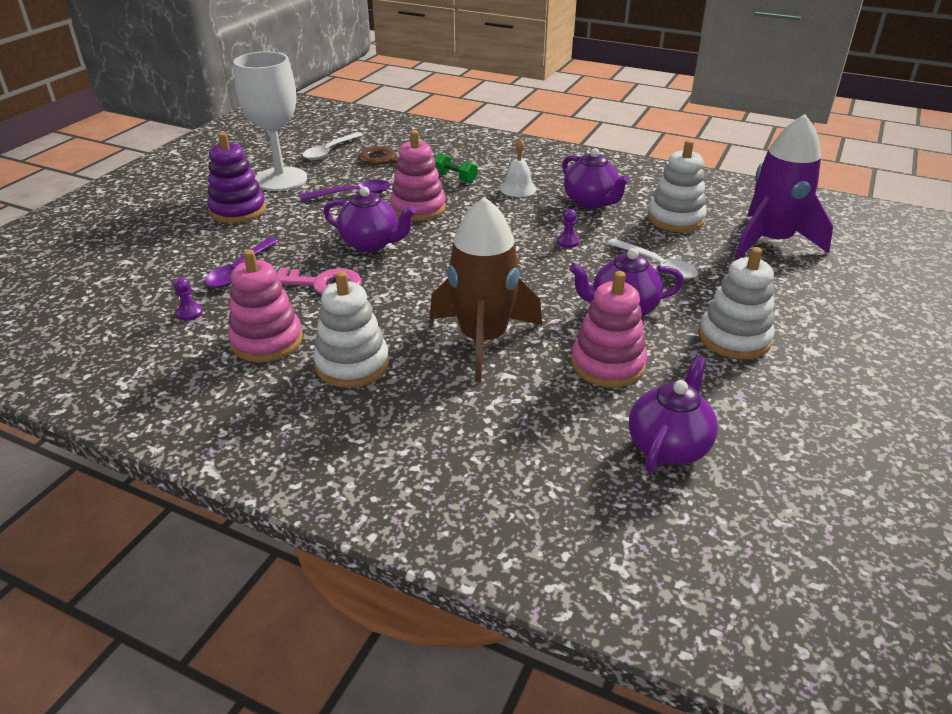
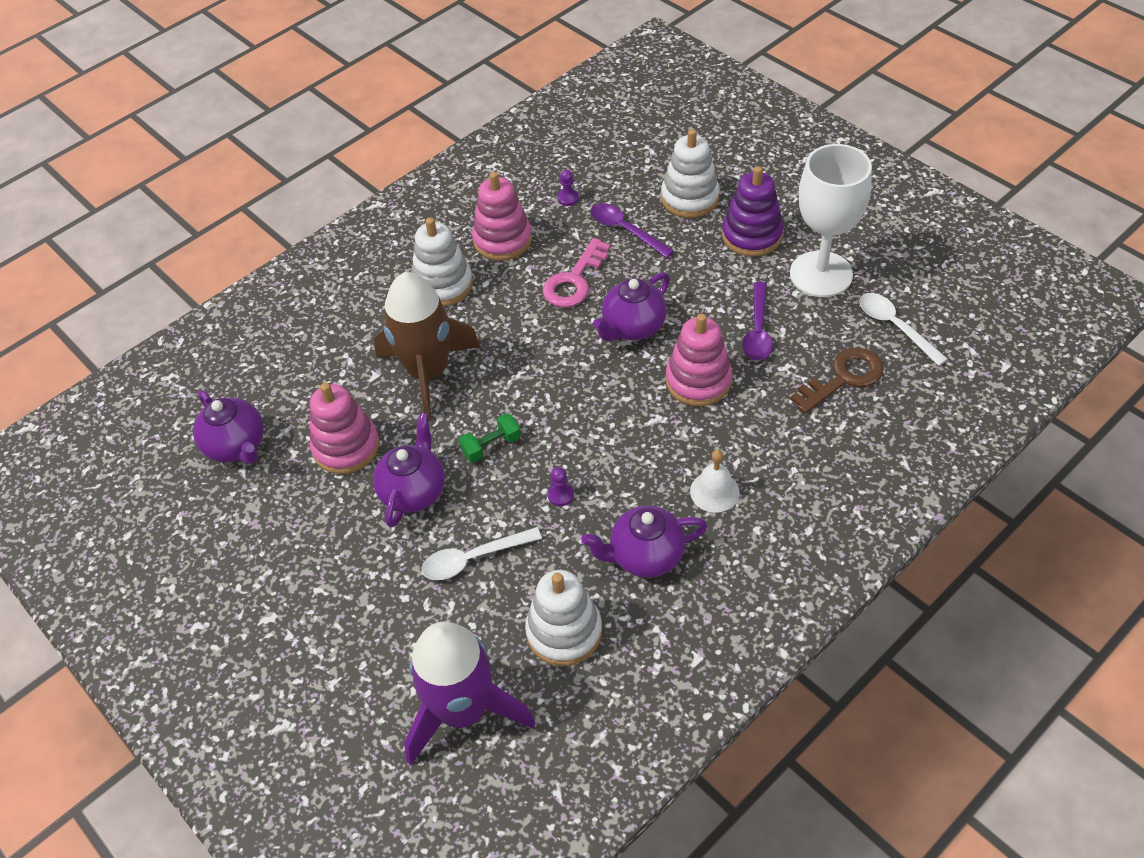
camera: 115 degrees right, 15 degrees up
(455, 178) = (769, 435): green dumbbell -> green dumbbell (491, 446)
(734, 338) = (322, 562): white stacking toy -> white stacking toy (690, 198)

